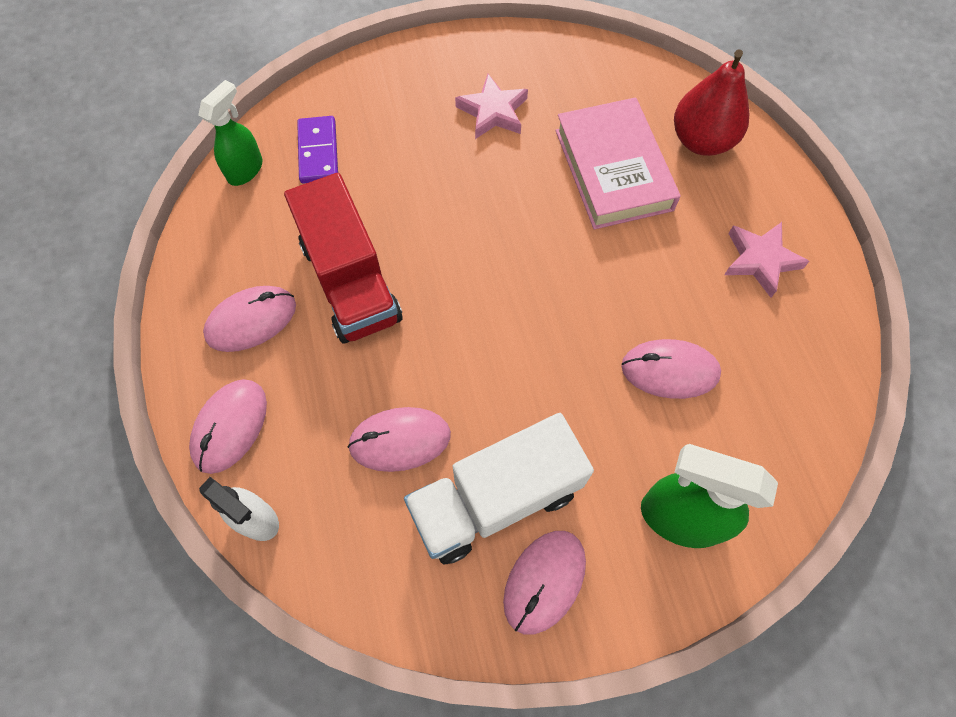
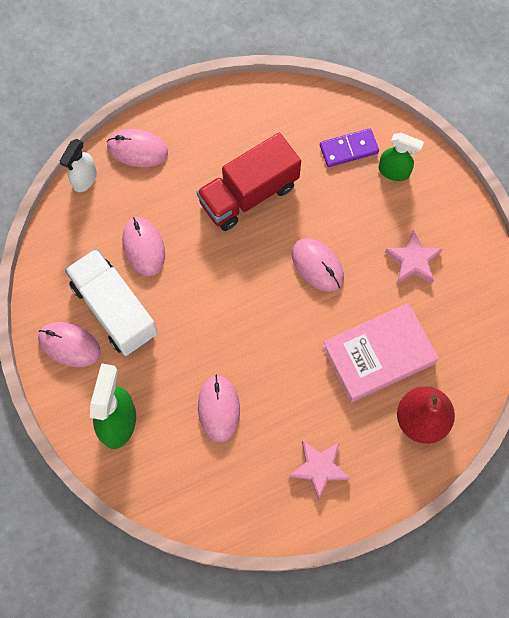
camera: 80 degrees right, 5 degrees up
(245, 170) = (323, 107): green spray bottle -> green spray bottle (394, 171)
(251, 320) = (209, 142): pink mouse -> pink mouse (317, 266)

